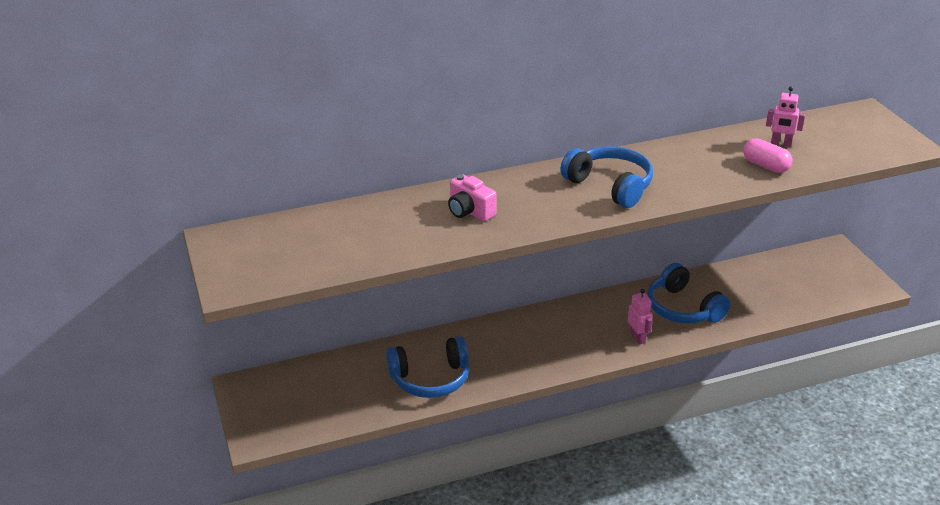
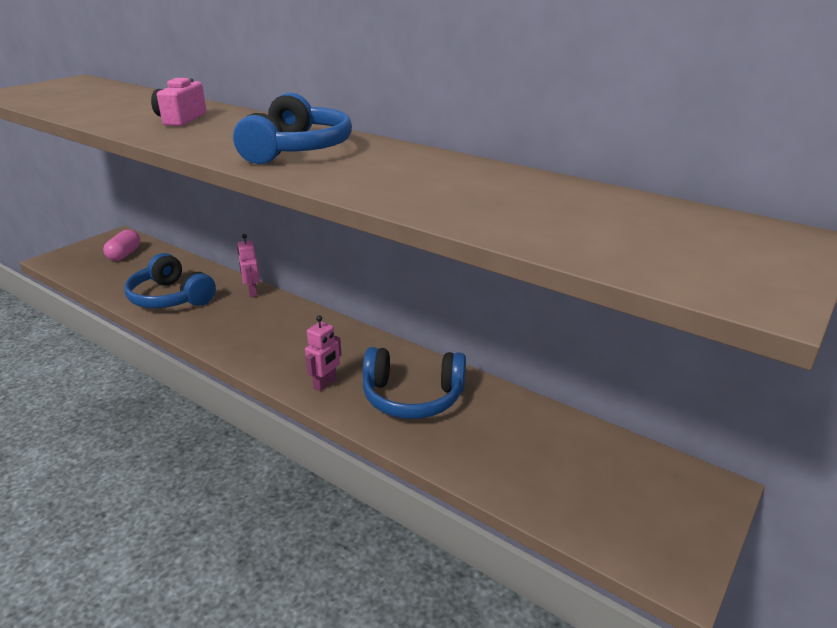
camera: 55 degrees right, 5 degrees down
(683, 308) = (412, 397): blue headphones -> blue headphones turned 105 degrees counterclockwise
(765, 166) = (470, 205): pink capsule -> pink capsule (124, 254)
(781, 143) = (555, 203): pink robot -> pink robot (252, 292)

